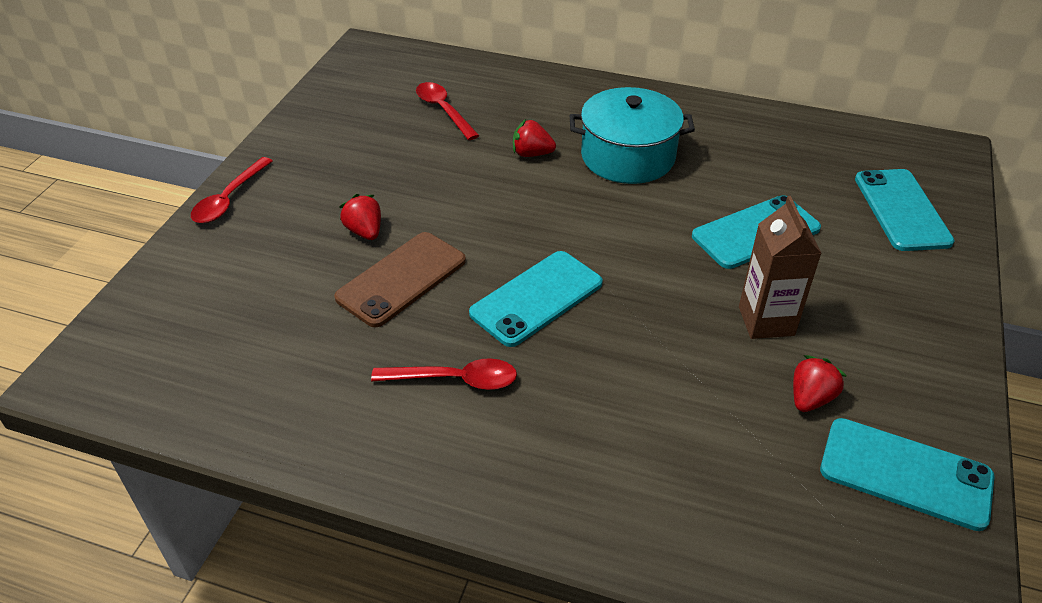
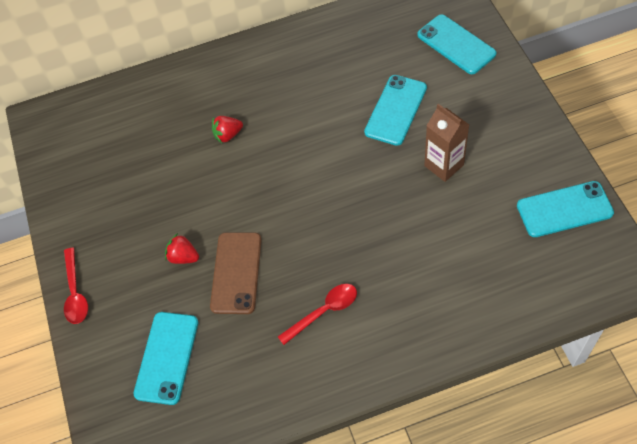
camera: 30 degrees left, 15 degrees up
(443, 110) = (142, 136): red spoon -> none
(537, 298) = (320, 233): turquoise phone -> turquoise phone (167, 357)
(628, 157) = (285, 100): turquoise pot -> none
(810, 398) = (497, 197): red strawberry -> none

